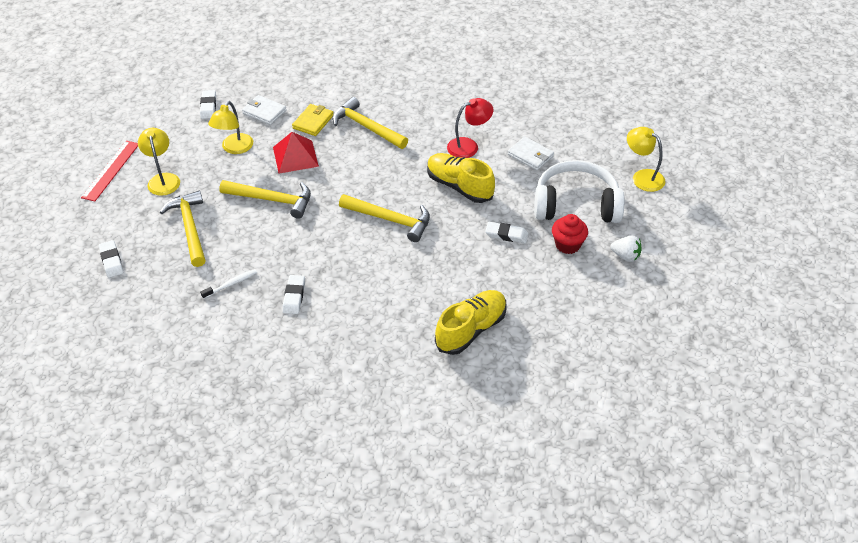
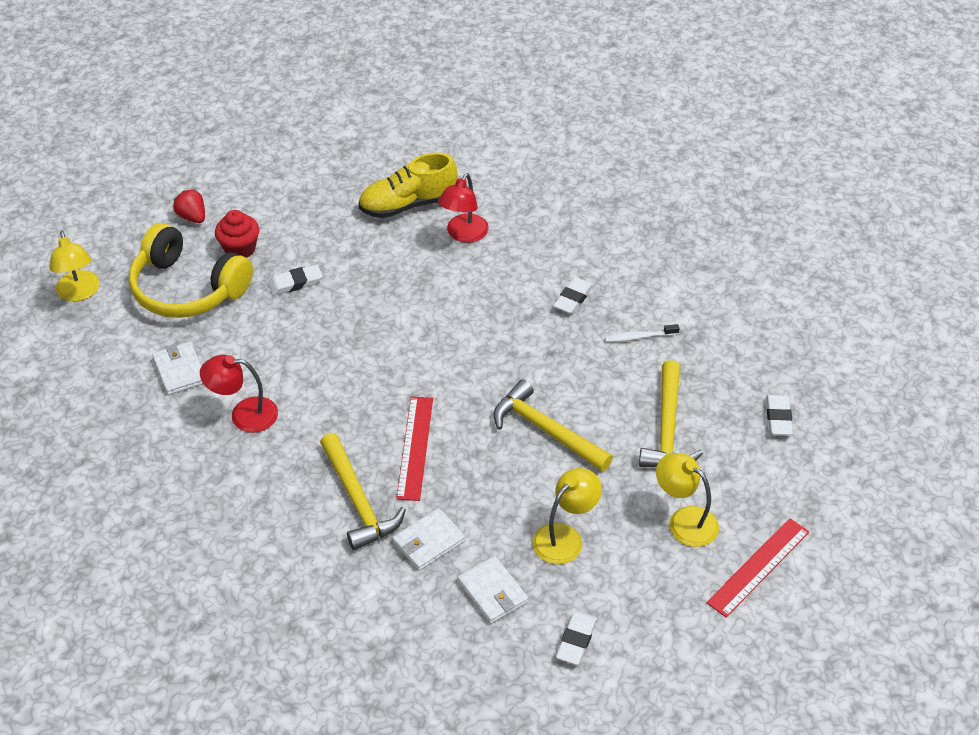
camera: 155 degrees left, 0 degrees up
(163, 179) = (684, 520): yellow lamp -> yellow lamp turned 120 degrees clockwise
(295, 156) = (484, 488): red pyramid -> none
(313, 122) = (429, 542): yellow wallet -> white wallet
(351, 163) = (415, 447): none -> red ruler
(391, 220) = (413, 348): yellow hammer -> none
(409, 319) = (463, 234): none -> red lamp
(459, 186) = (301, 361): yellow shoe -> none
(506, 235) = (295, 283): white eraser -> white eraser turned 60 degrees counterclockwise
(576, 205) = (187, 288): white headphones -> yellow headphones
(625, 256) = (192, 217): white strawberry -> red strawberry

